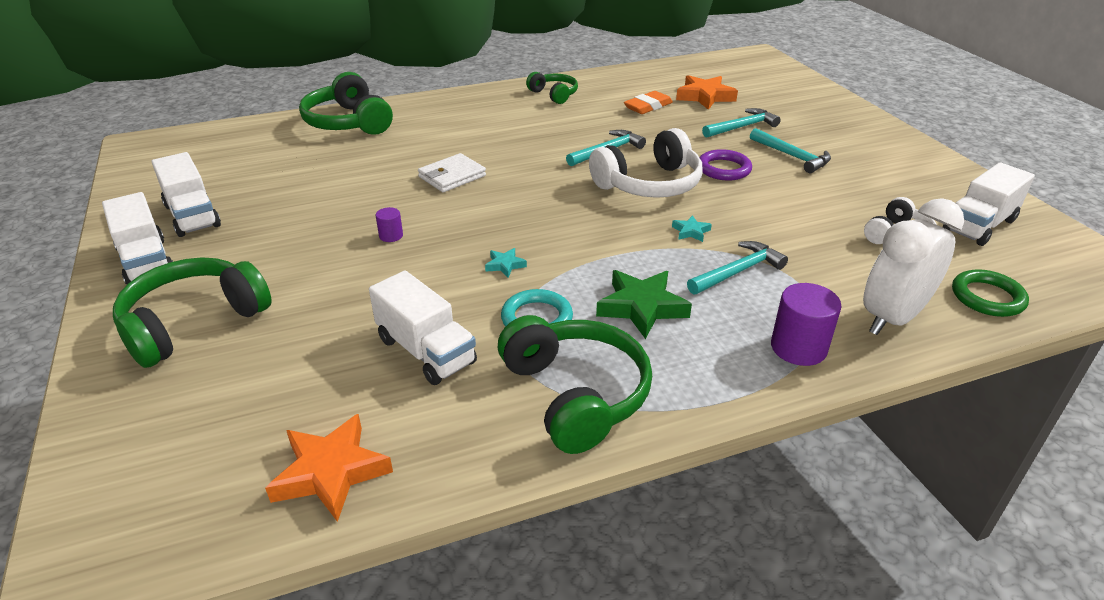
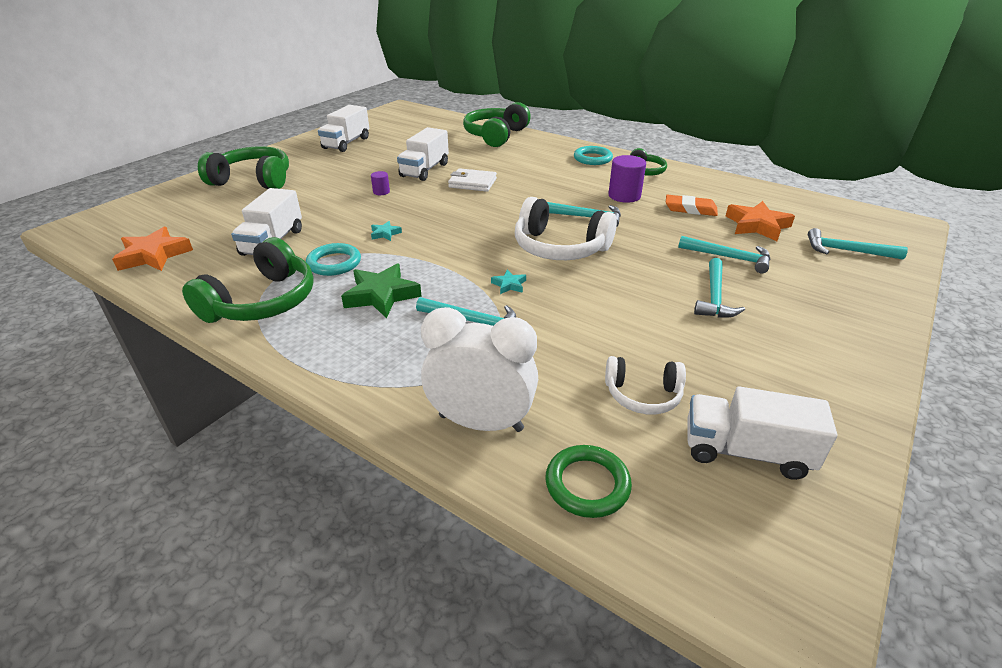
camera: 55 degrees right, 0 degrees up
(146, 262) = (295, 151): white truck -> white truck (424, 170)
(490, 102) = (592, 158): none -> turquoise ring
(724, 169) = (634, 270): purple ring -> none
(773, 87) = (846, 251): none -> turquoise hammer
(798, 348) = (388, 379): purple cylinder -> purple cylinder (624, 196)

